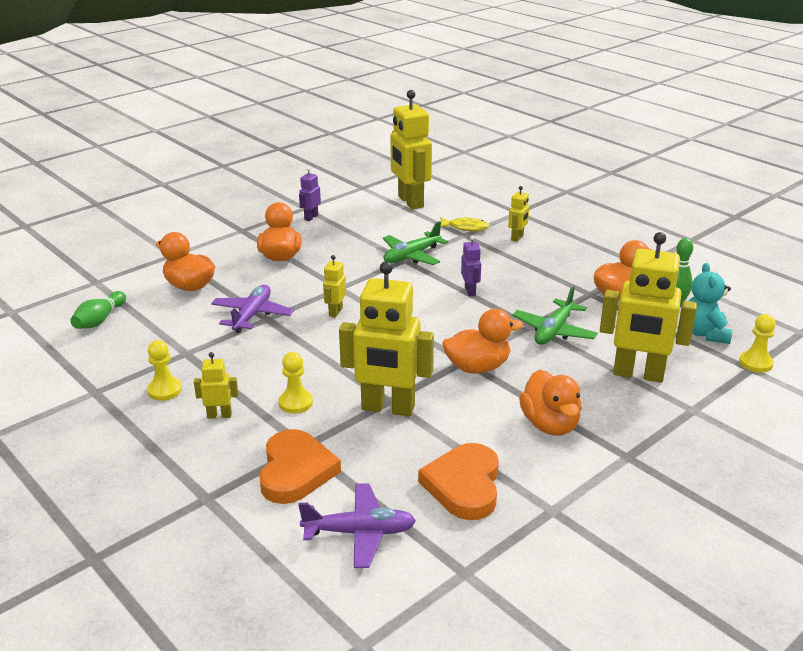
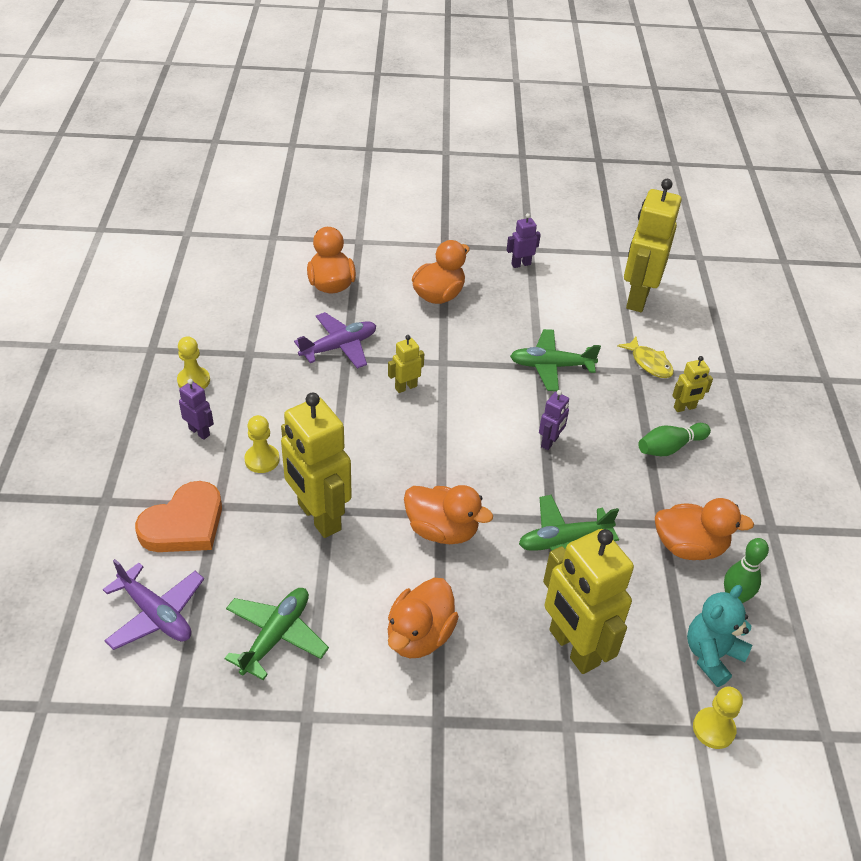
camera: 40 degrees right, 15 degrees up
(100, 320) = (231, 280): green bowling pin -> green bowling pin (670, 447)
(219, 415) = (199, 432): yellow robot -> purple robot
(464, 485) = (276, 636): orange heart -> green plane

